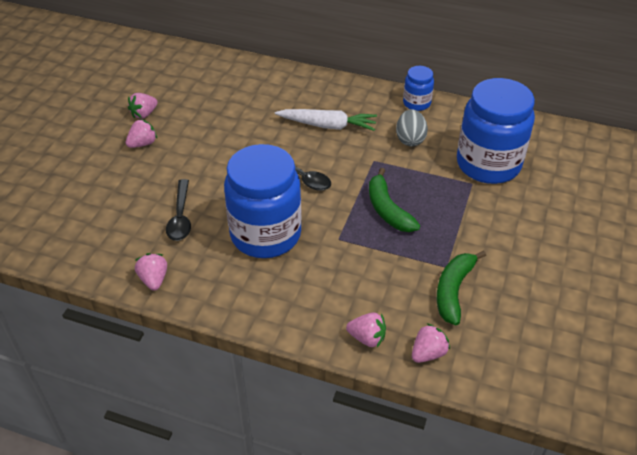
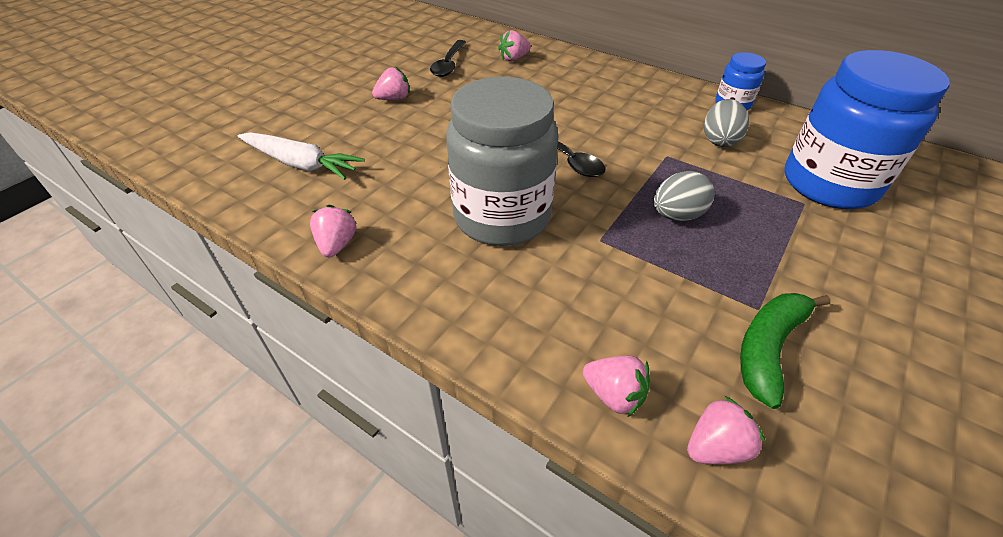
camera: 15 degrees right, 0 degrees up
(144, 114) = (408, 73): pink strawberry -> pink strawberry (514, 59)
(180, 217) = (403, 178): black spoon -> black spoon (448, 64)
(265, 234) = (502, 217): blue jar -> grey jar
(327, 125) = (614, 111): white carrot -> white carrot (301, 164)
(387, 209) = (677, 215): green banana -> grey egg

